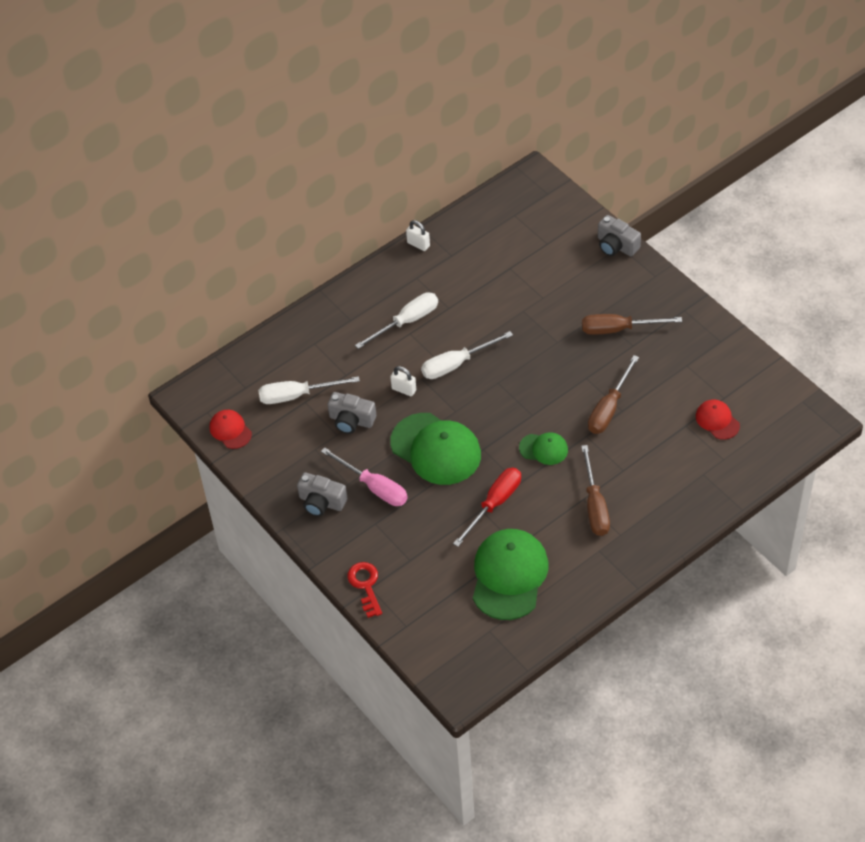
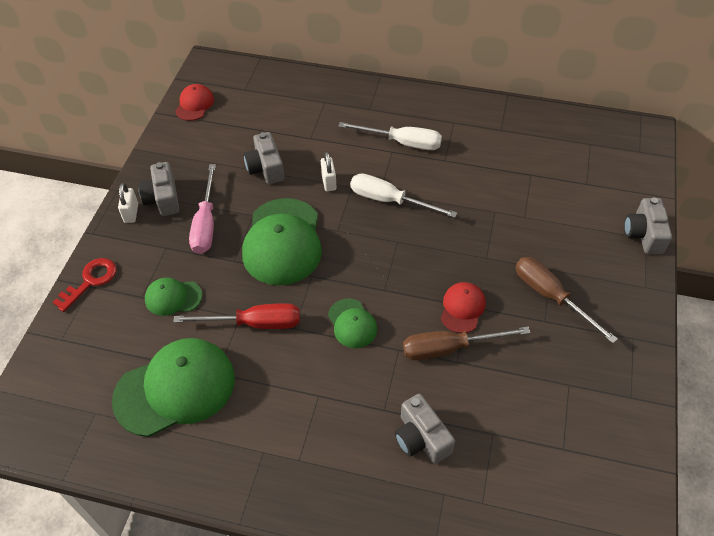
camera: 50 degrees right, 0 degrees up
(297, 395) = (262, 121): white screwdriver -> none
(418, 244) = (488, 104): white padlock -> white padlock (131, 213)
(428, 541) = (173, 297): none -> green cap
(594, 505) = (318, 411): brown screwdriver -> none
(658, 463) = (421, 438): none -> grey camera
(717, 420) = (527, 462): red cap -> red cap (462, 308)

